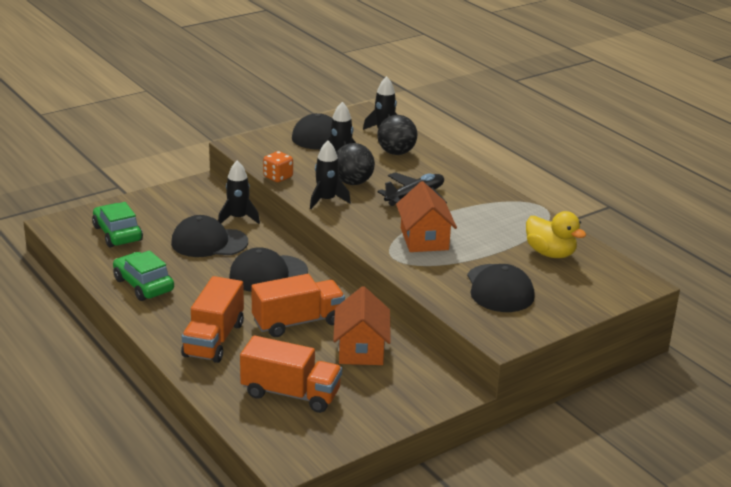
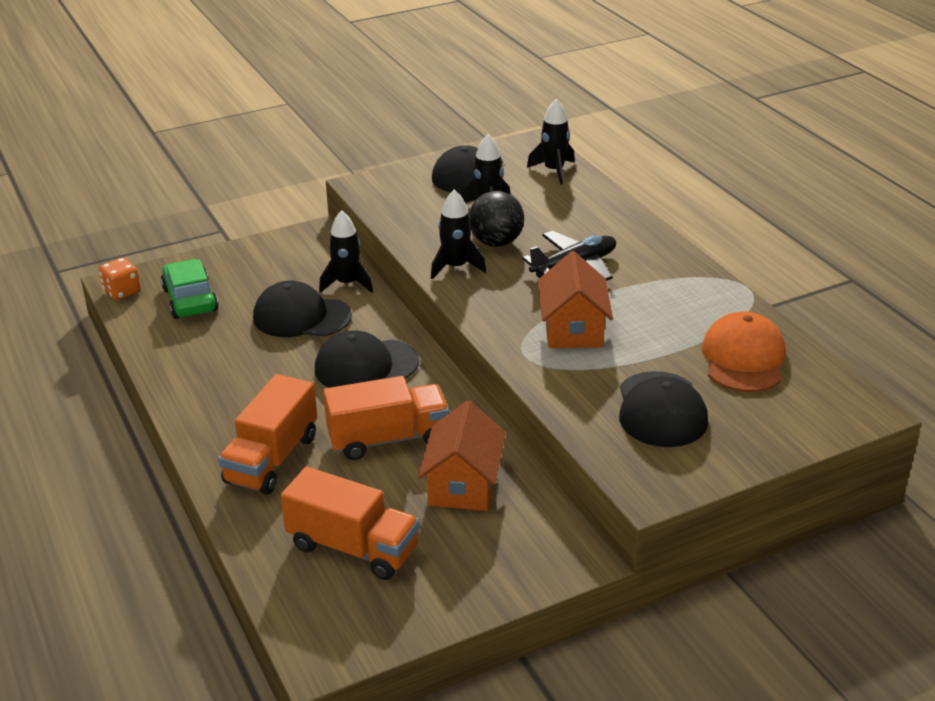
camera: 10 degrees right, 5 degrees up
(143, 285) = (203, 374): green car -> none
(278, 177) = (400, 232): orange dice -> orange dice (122, 292)
(396, 152) = (563, 201): black ball -> none
(550, 253) = (743, 358): yellow duck -> orange cap

